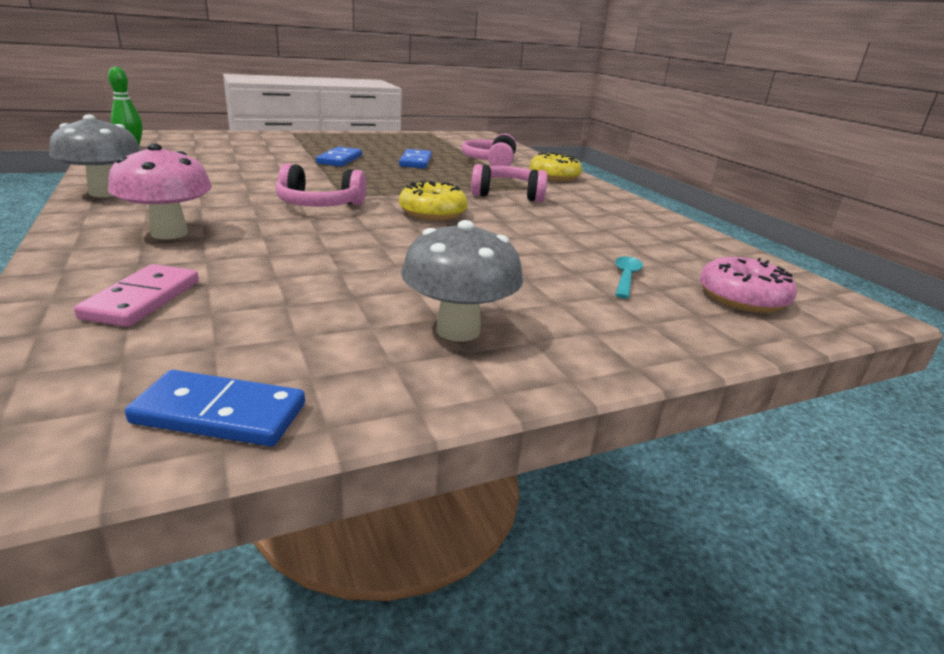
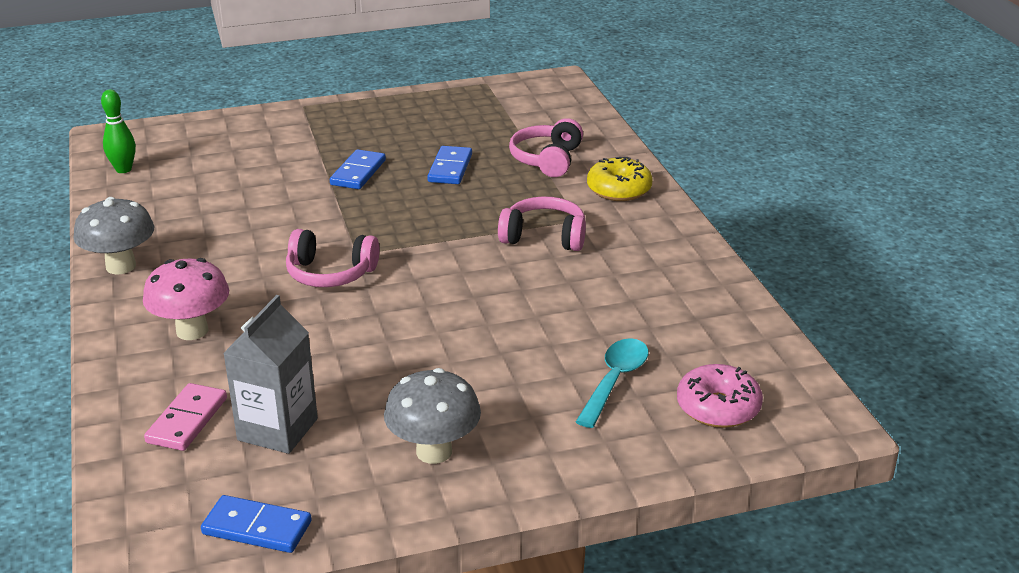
camera: 10 degrees right, 5 degrees up
(260, 309) = (277, 429): none -> grey carton
(432, 213) = (448, 281): yellow donut -> none
(625, 277) = (615, 381): turquoise spoon -> turquoise spoon, size x1.54

